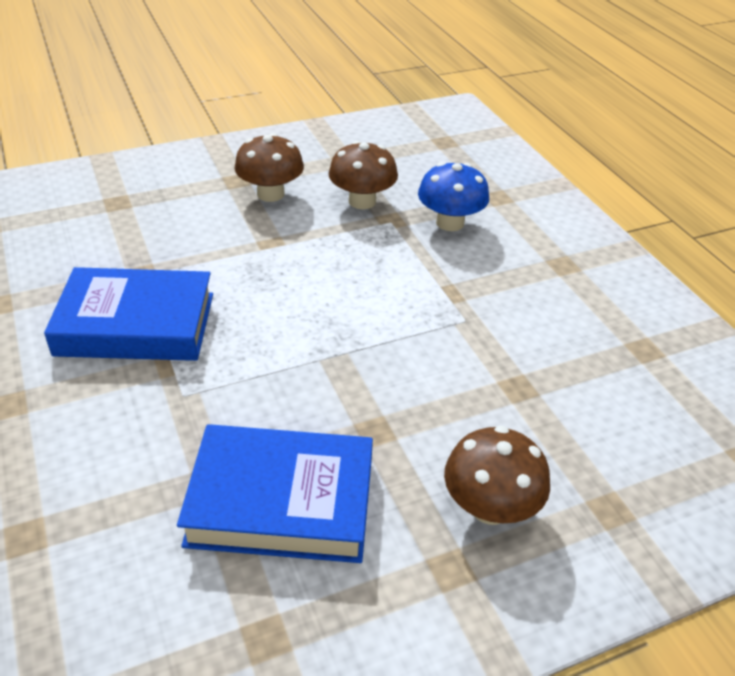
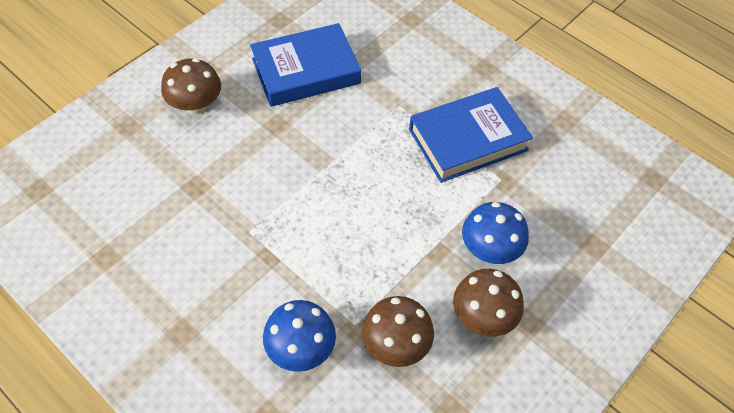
camera: 155 degrees right, 15 degrees up
(218, 229) = (490, 249): none -> blue mushroom

